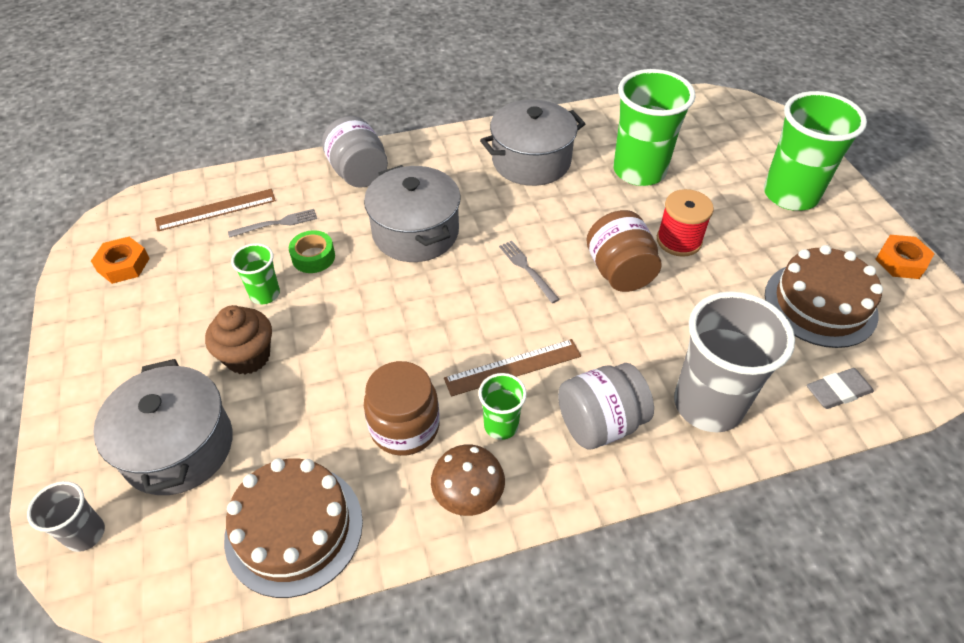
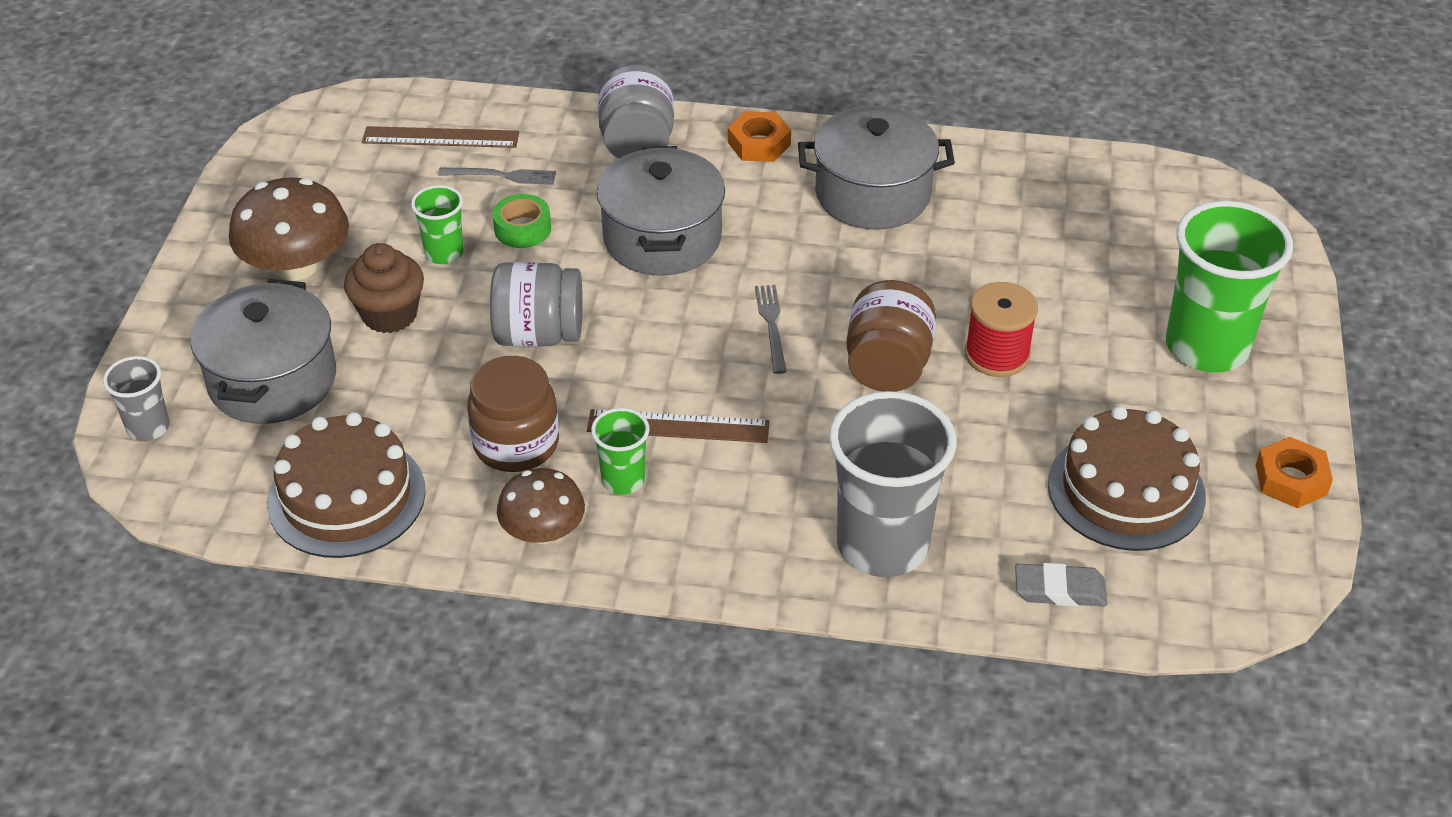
camera: 25 degrees right, 5 degrees down
(123, 265) = (306, 170): orange nut -> orange nut (759, 143)
(152, 343) = (296, 266): none -> brown mushroom
(599, 423) = (737, 518): grey jar -> grey jar (539, 334)
(639, 171) = (1013, 251): green cup -> none

